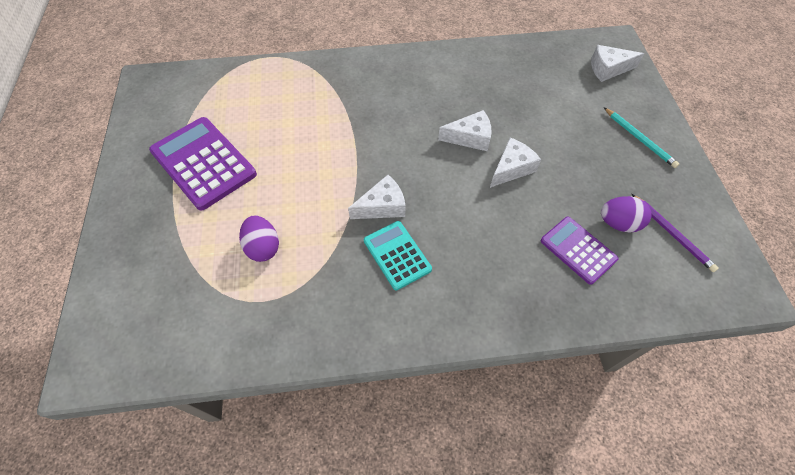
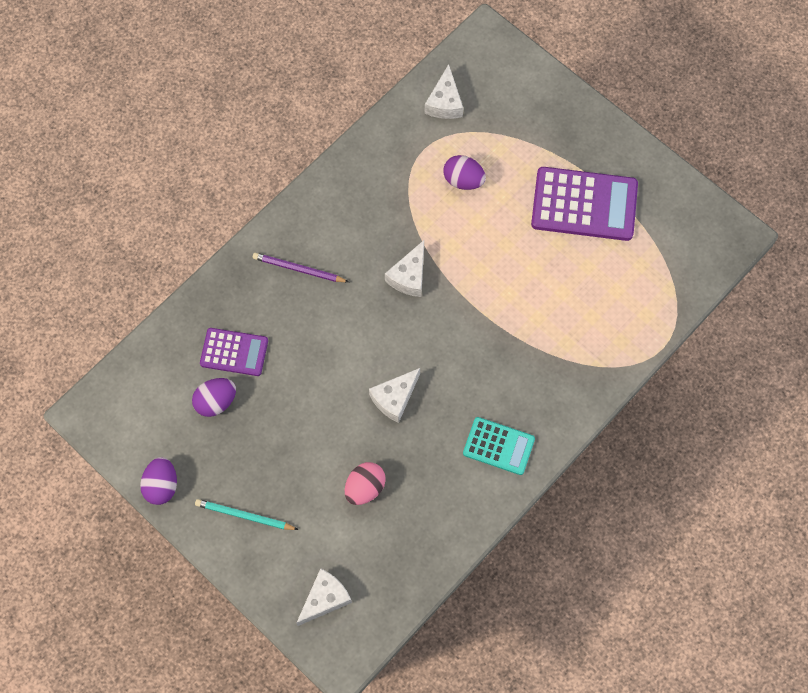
camera: 140 degrees right, 10 degrees up
(397, 255) = (364, 247): turquoise calculator -> turquoise calculator (498, 446)
(511, 168) = (335, 392): white cheese -> white cheese (444, 102)
(536, 104) = (365, 488): none -> pink egg
(672, 234) = (168, 424): purple pencil -> purple pencil (298, 269)
(700, 195) = (162, 485): none -> purple egg

